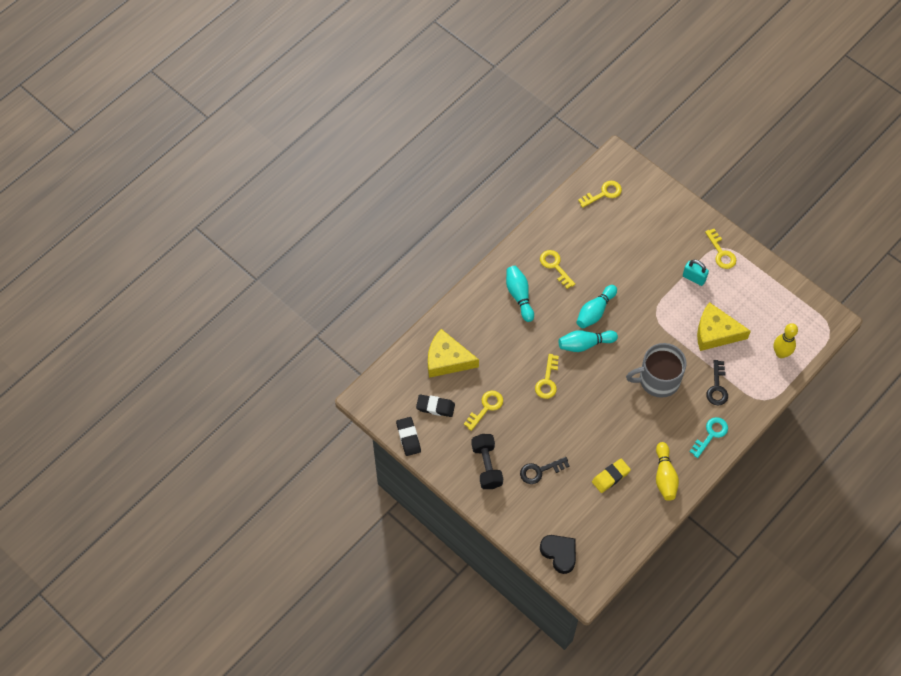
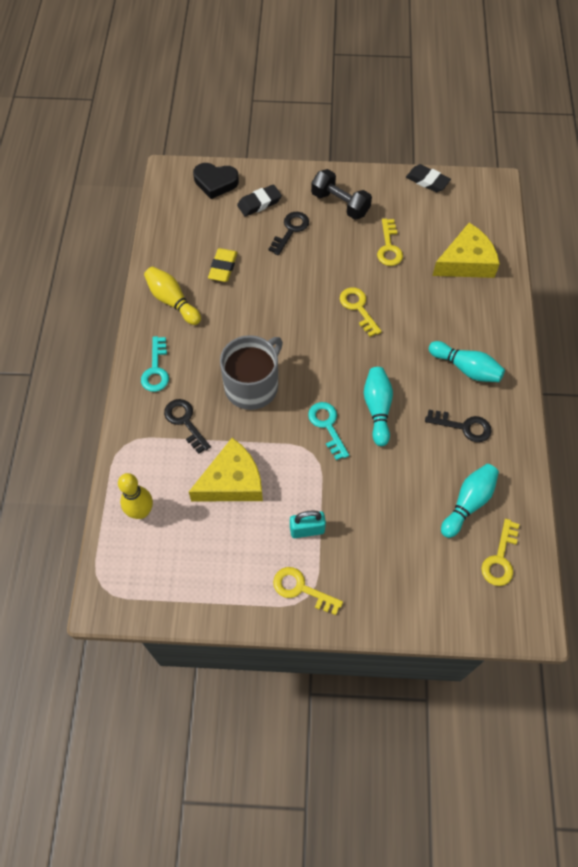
camera: 140 degrees right, 0 degrees up
(435, 407) = (432, 218): black eraser -> black eraser (259, 203)
(555, 266) = (464, 427): yellow key -> black key
(585, 344) = (356, 368): turquoise bowling pin -> turquoise bowling pin (468, 503)
(633, 323) = (327, 426): none -> turquoise key

